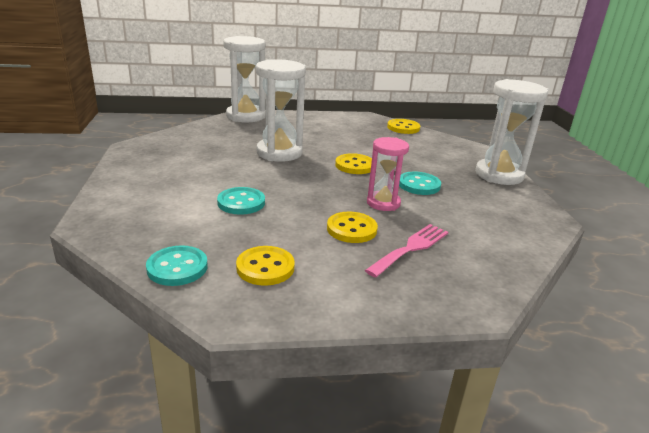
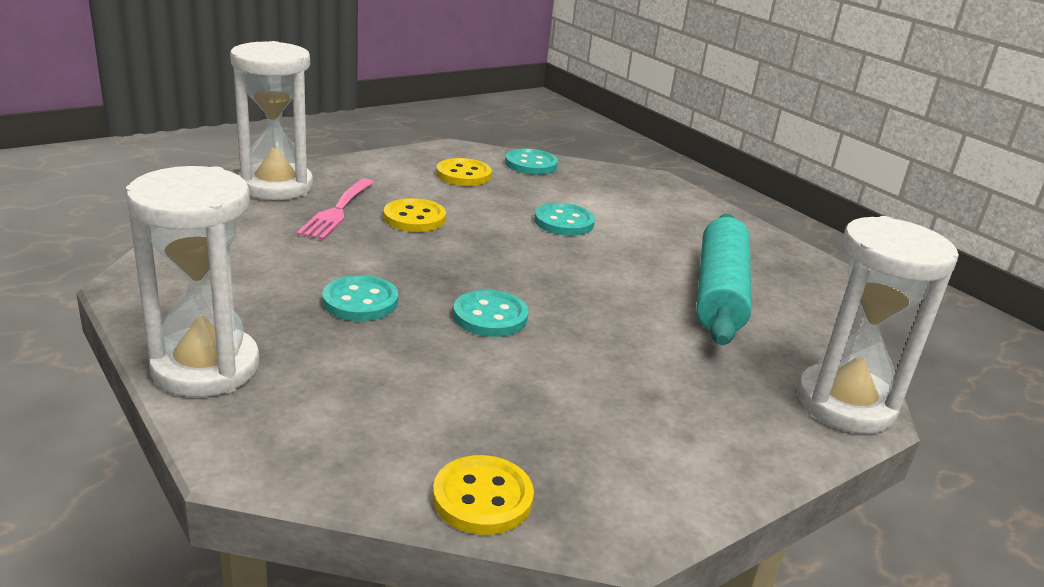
camera: 150 degrees right, 0 degrees up
(218, 150) = (720, 292): none -> turquoise rolling pin
(279, 153) = (633, 312): white hourglass -> white hourglass (276, 186)
(354, 165) = (490, 316): yellow button -> turquoise button
(383, 203) = (398, 257): pink hourglass -> none

